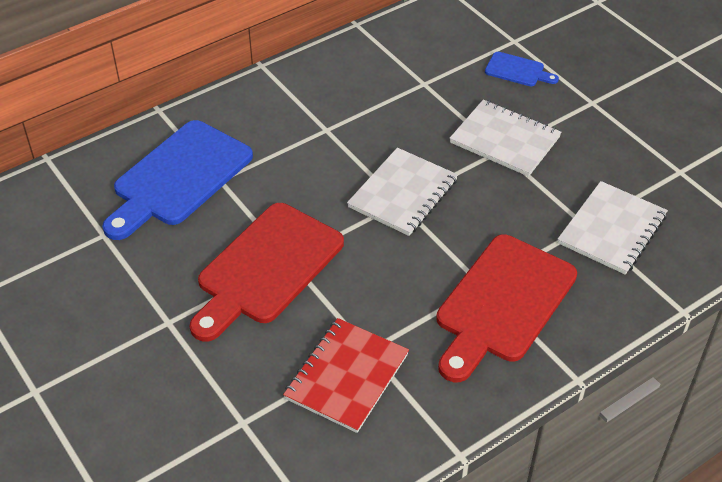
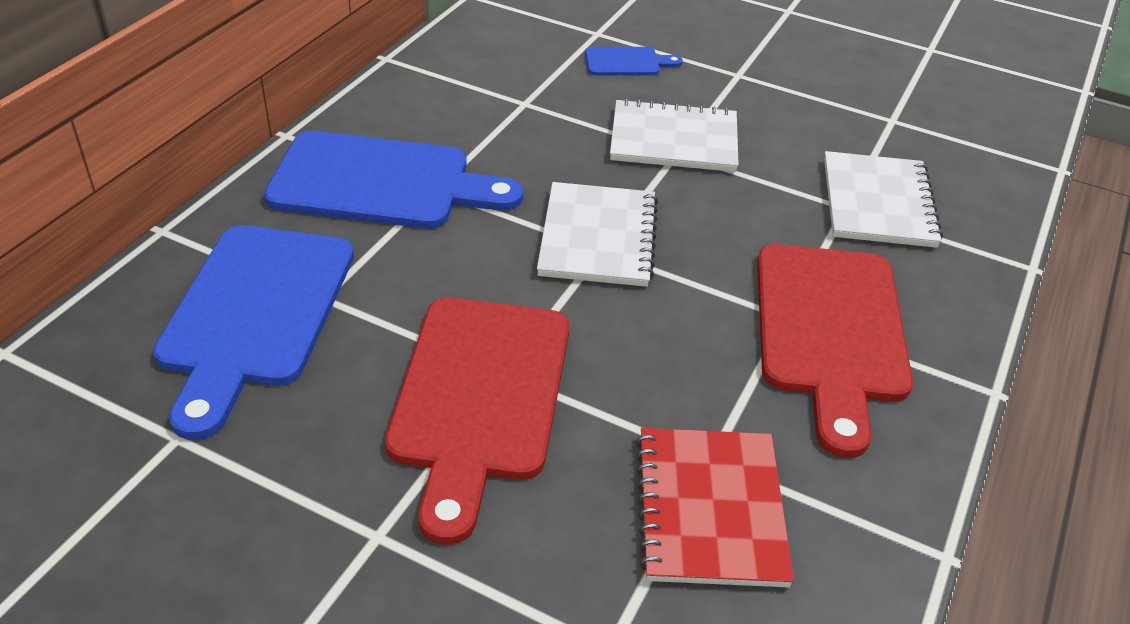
camera: 30 degrees left, 5 degrees down
(297, 115) = (381, 183): none -> blue cutting board

